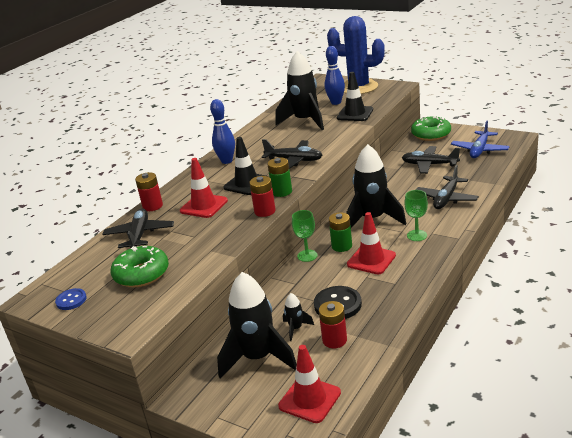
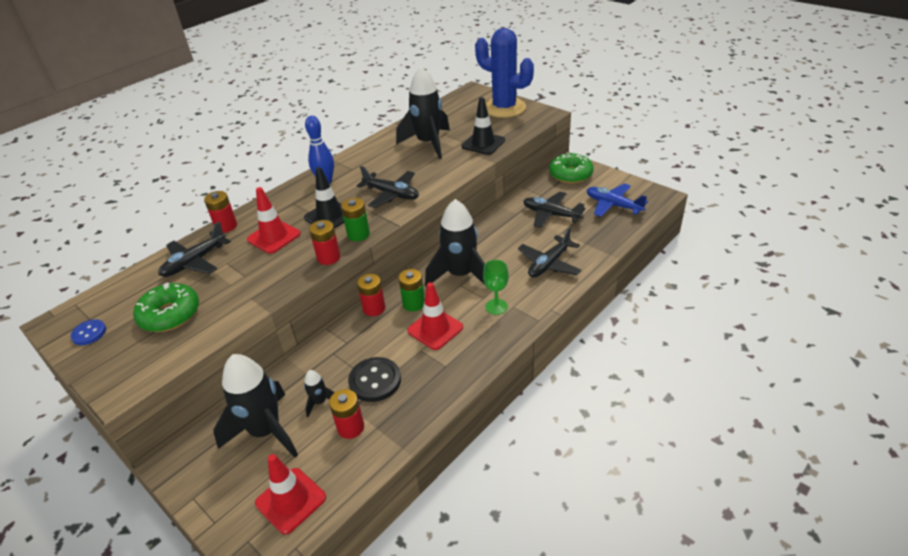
camera: 10 degrees right, 10 degrees up
(139, 235) = (195, 262): black plane -> black plane turned 150 degrees counterclockwise
(307, 255) = (374, 308): green goblet -> red battery
(336, 102) = (471, 124): blue bowling pin -> none
(479, 150) = (613, 205): blue plane -> blue plane turned 90 degrees clockwise

